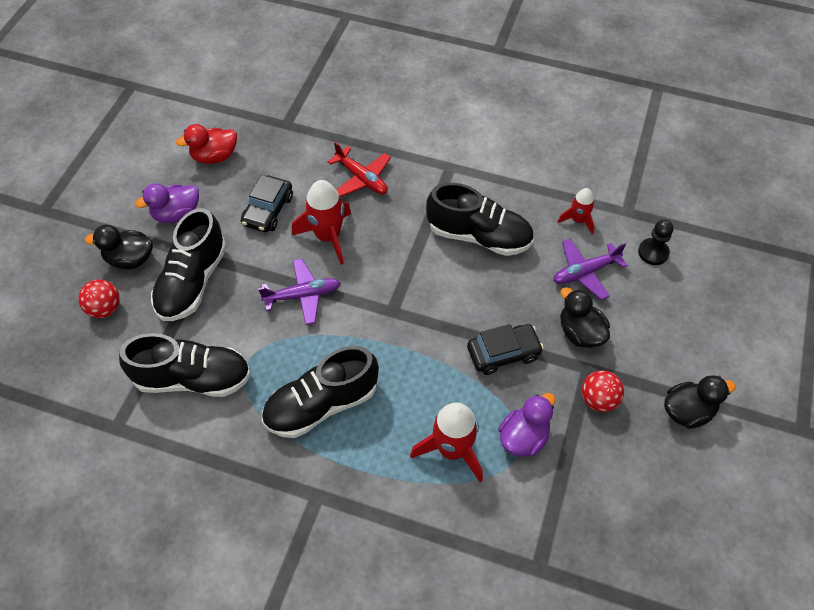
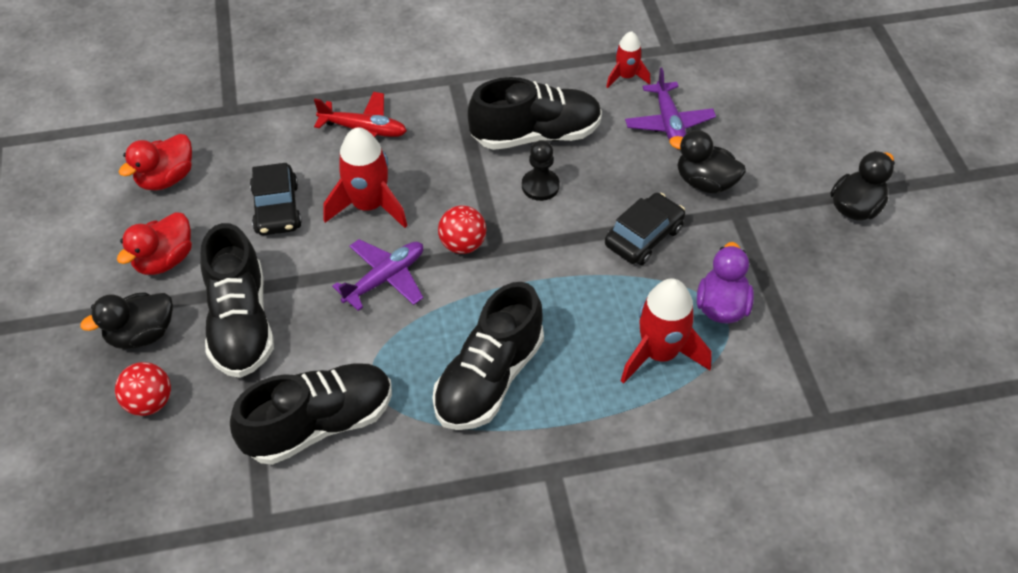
camera: 30 degrees left, 5 degrees down
(176, 214) = (164, 260): purple duck -> red duck
(585, 272) = (669, 123): purple plane -> purple plane turned 45 degrees counterclockwise
(598, 400) = (767, 236): red ball -> red ball (463, 244)
(653, 252) = (721, 76): black pawn -> black pawn (540, 186)

